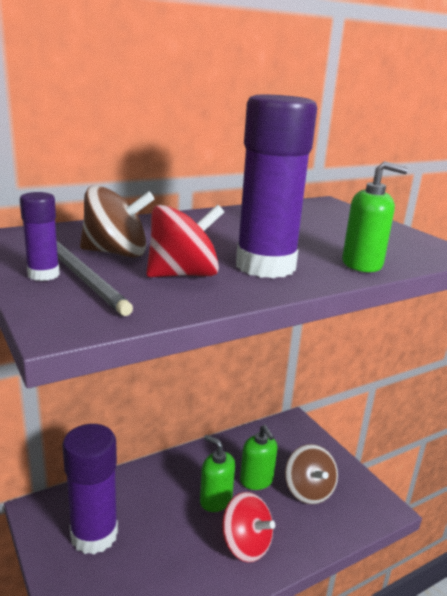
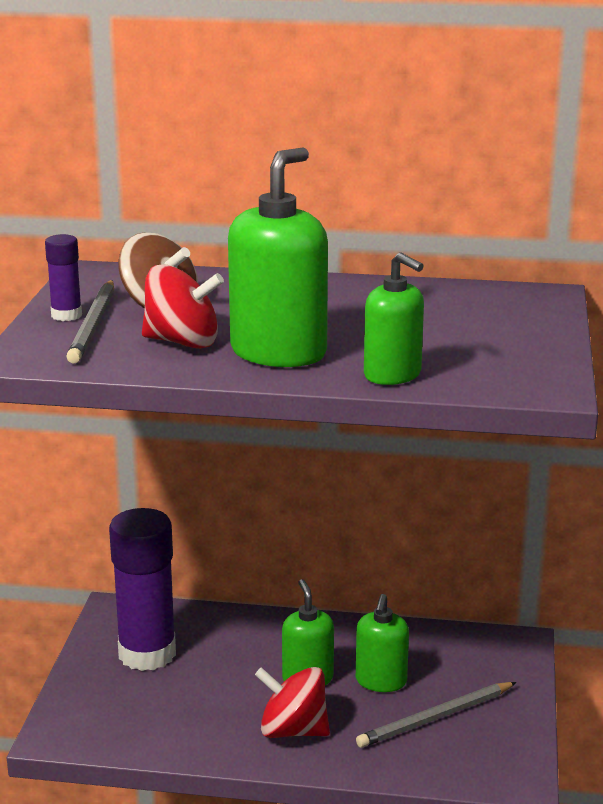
camera: 40 degrees right, 0 degrees up
(245, 544) = (293, 730): red spinning top -> red spinning top turned 120 degrees clockwise
(265, 266) = (279, 352): purple glue stick -> green soap dispenser
(308, 490) = (435, 718): brown spinning top -> grey pencil

